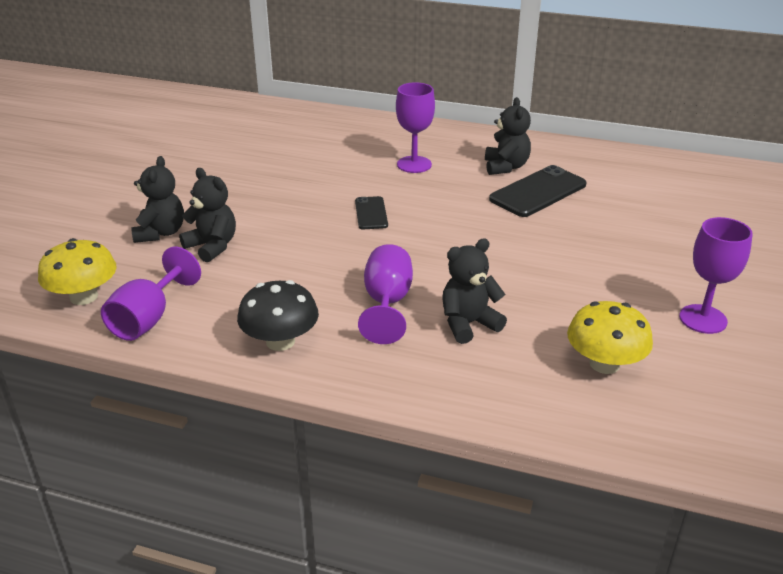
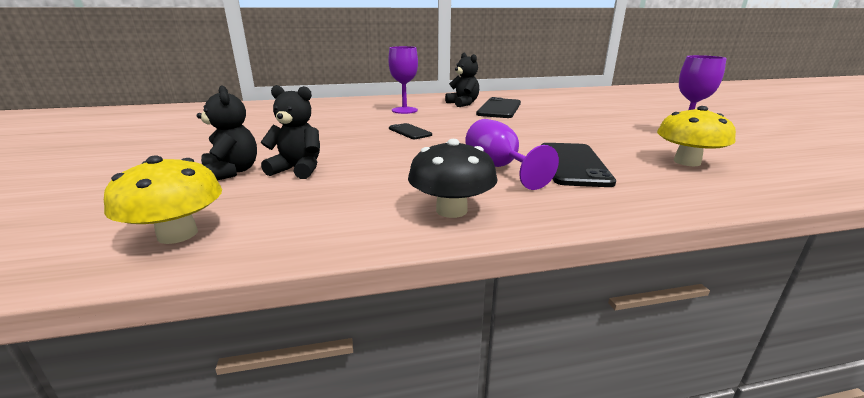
camera: 30 degrees left, 10 degrees down
(148, 319) = (286, 231): purple goblet -> none
(468, 324) = (573, 164): black teddy bear -> black phone

